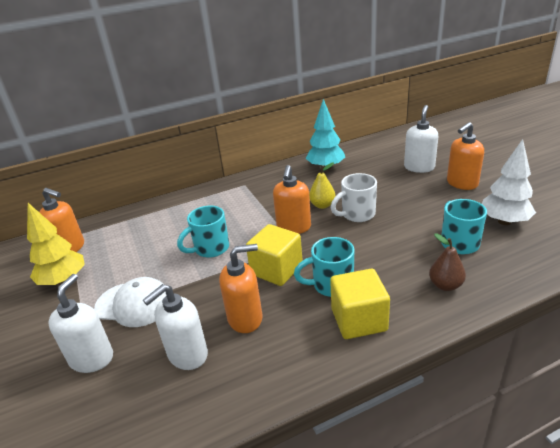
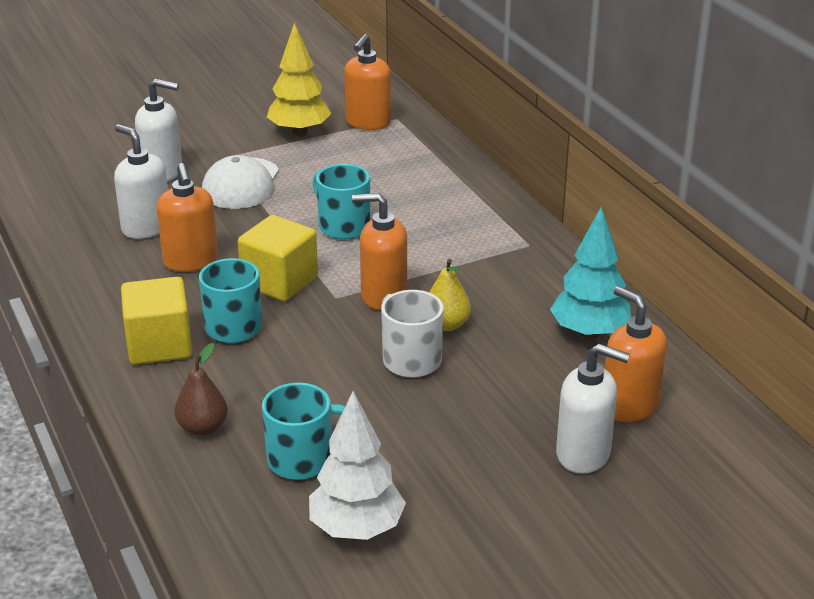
camera: 85 degrees right, 0 degrees up
(461, 183) = (507, 503): orange soap dispenser -> orange soap dispenser (629, 406)

